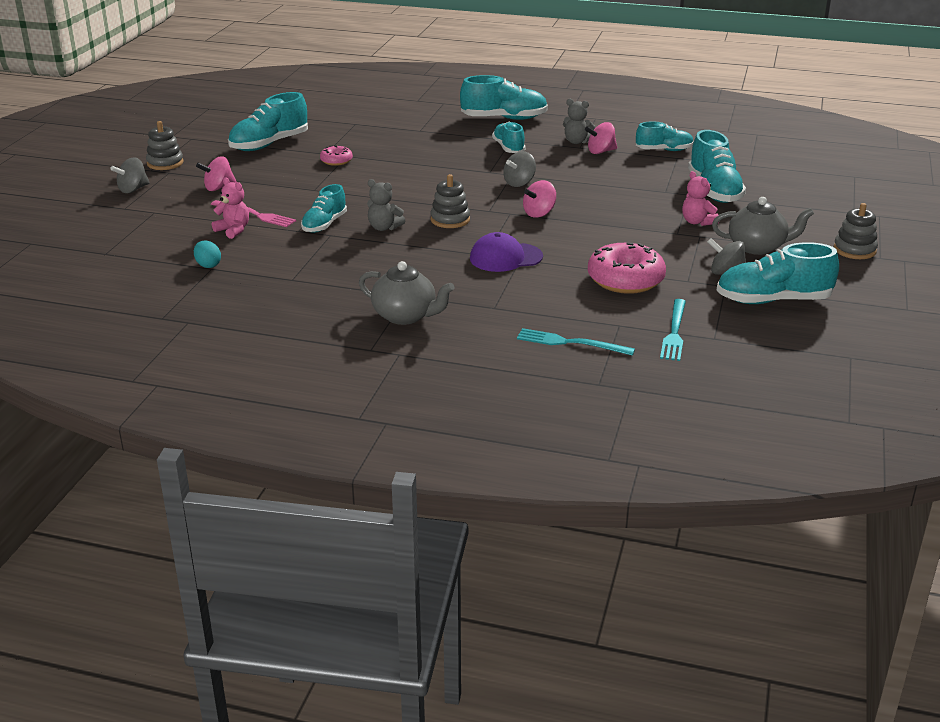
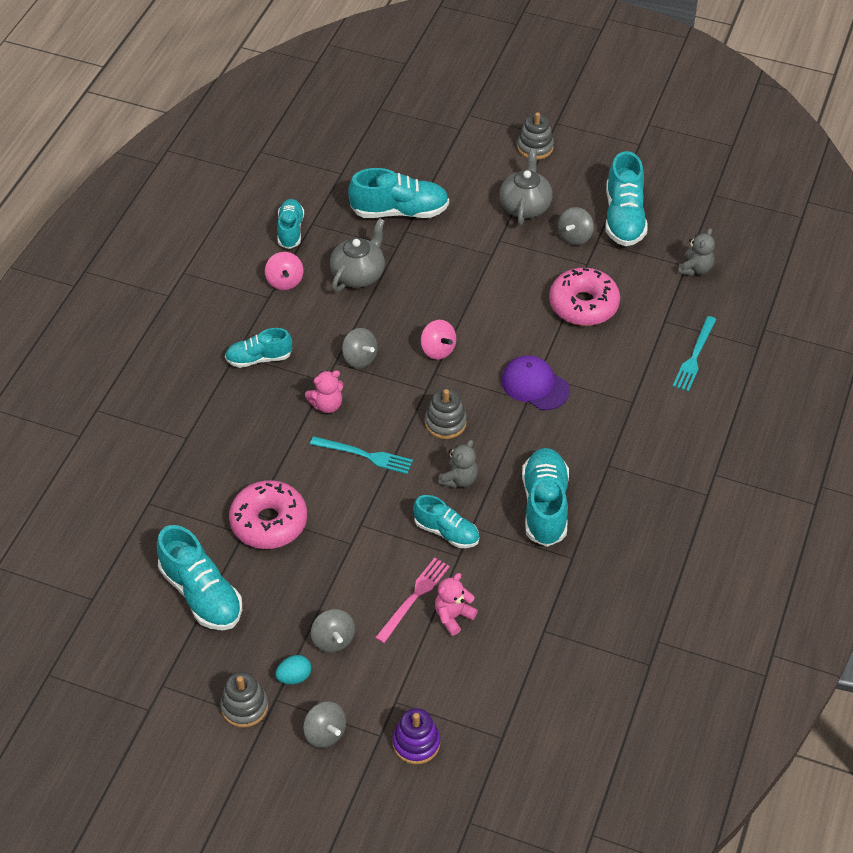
camera: 85 degrees left, 20 degrees up
(112, 221) = (416, 743): none -> purple stacking toy
(208, 265) = (536, 634): turquoise egg -> turquoise egg (294, 677)
(218, 188) = (333, 640): pink spinning top -> grey spinning top
(336, 161) = (269, 522): pink donut -> pink donut, size x1.96
(405, 316) = (647, 467): grey teapot -> grey teapot (358, 274)
(504, 118) = (166, 354): turquoise shoe -> turquoise shoe (545, 506)
(505, 257) = (535, 385): purple cap -> purple cap turned 135 degrees clockwise
(576, 141) = (252, 297): grey teddy bear -> grey teddy bear (695, 269)
(674, 332) = (676, 288): turquoise fork -> turquoise fork (365, 455)
(697, 222) = (469, 236): pink teddy bear -> pink teddy bear (327, 405)

